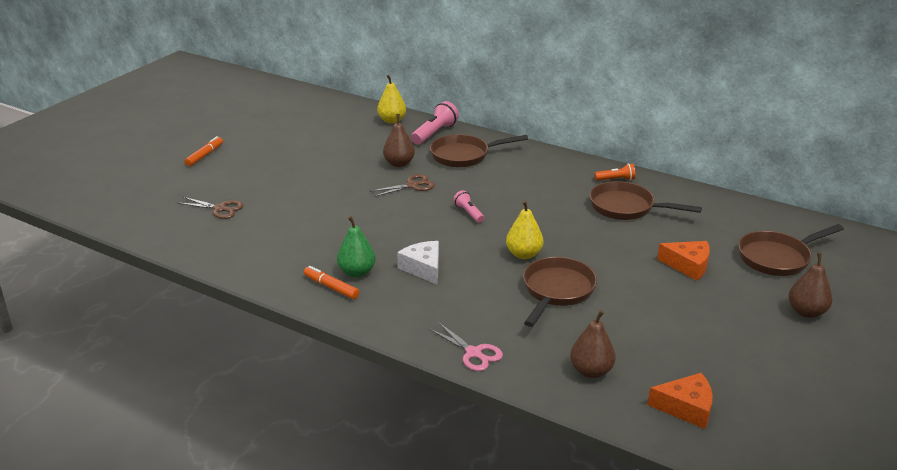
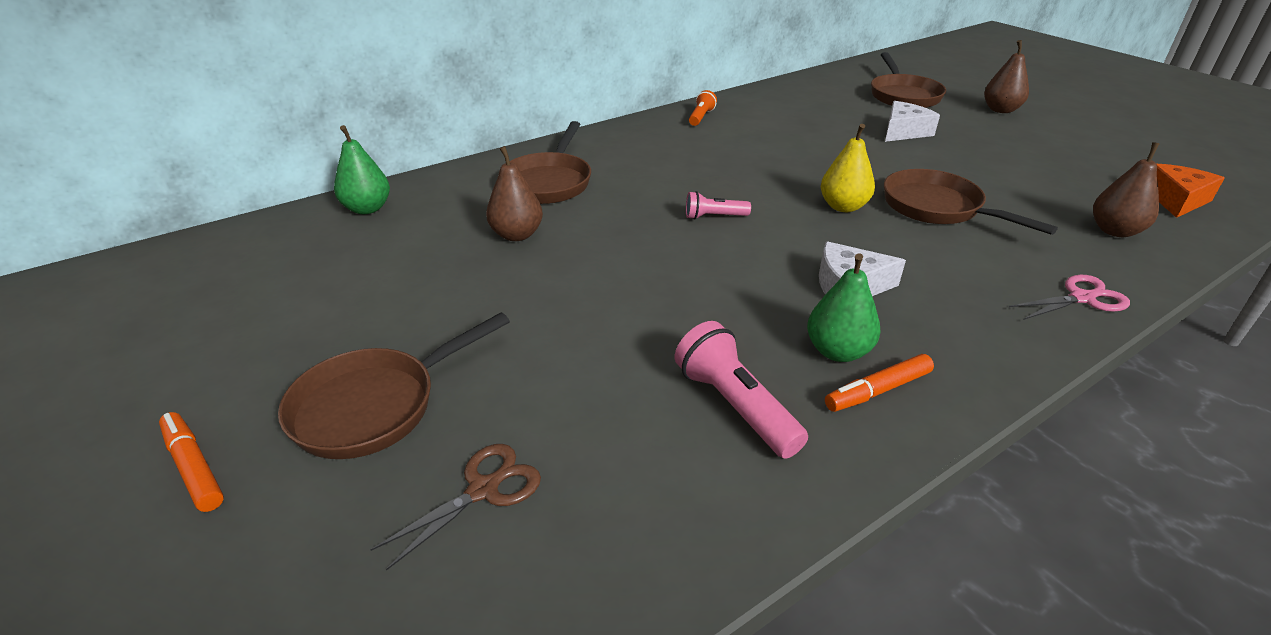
camera: 65 degrees left, 5 degrees up
(392, 120) = (367, 209): yellow pear -> green pear
(412, 185) = (597, 240): brown scissors -> none
(434, 133) = (456, 186): pink flashlight -> pink flashlight (735, 406)
(626, 207) = (767, 128): brown pan -> brown pan (375, 406)
(688, 265) = (904, 132): orange cheese -> white cheese

